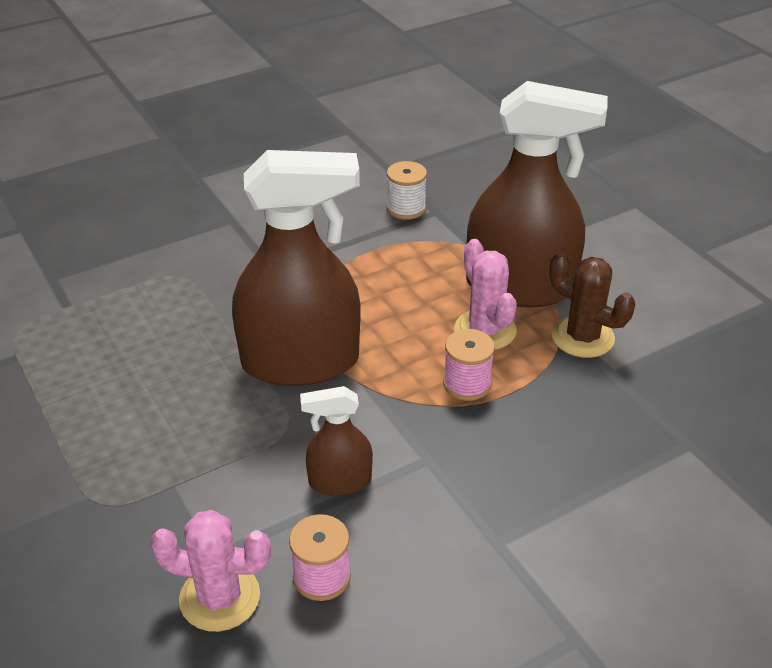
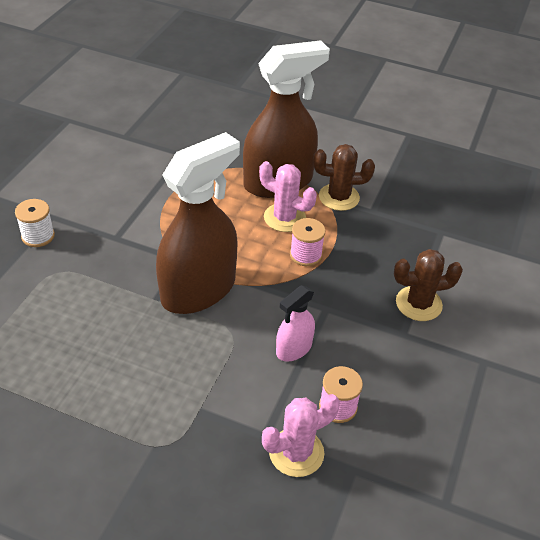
camera: 40 degrees left, 5 degrees up
(340, 481) = (293, 348): brown spray bottle -> pink spray bottle
(406, 208) = (162, 160): white spool -> white spool (38, 236)
(558, 516) = (418, 304): none -> brown cactus

